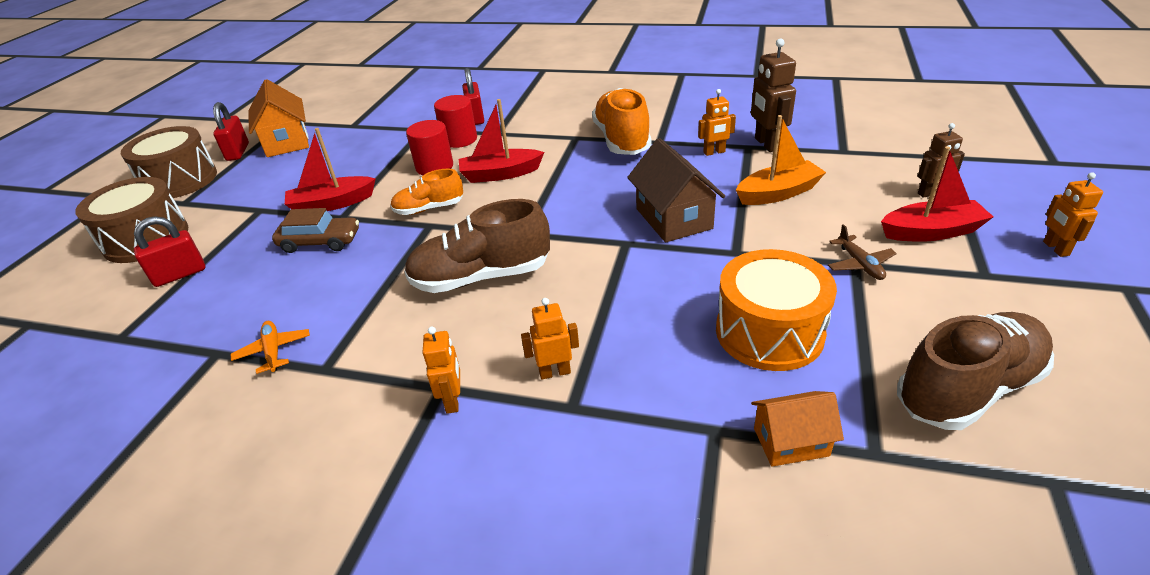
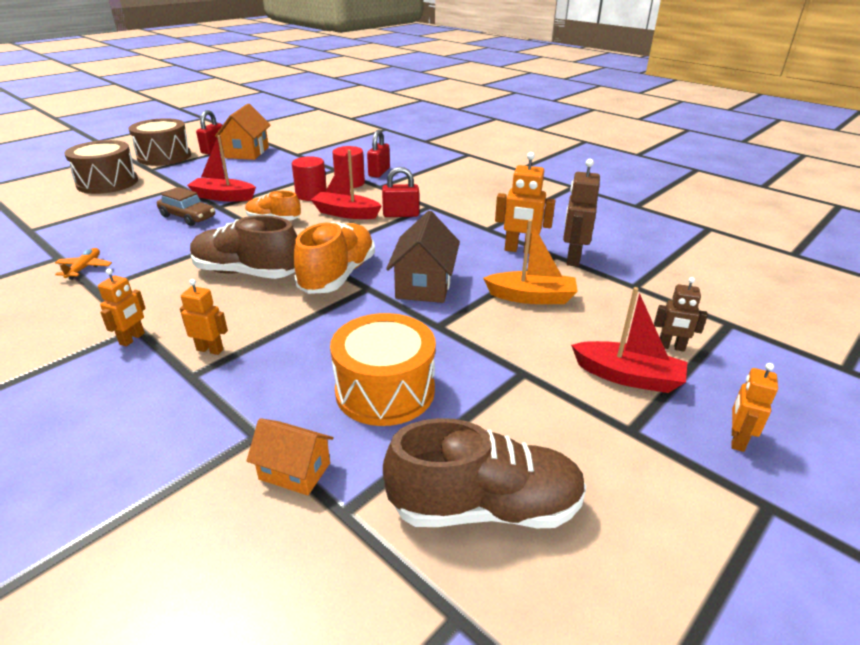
camera: 25 degrees right, 5 degrees down
(180, 274) = (97, 208): red padlock -> red padlock (401, 214)
(621, 140) = (460, 218): orange shoe -> orange shoe (338, 275)
(714, 152) = (520, 250): orange robot -> orange robot, size x1.60
(859, 264) = (526, 374): brown plane -> none

